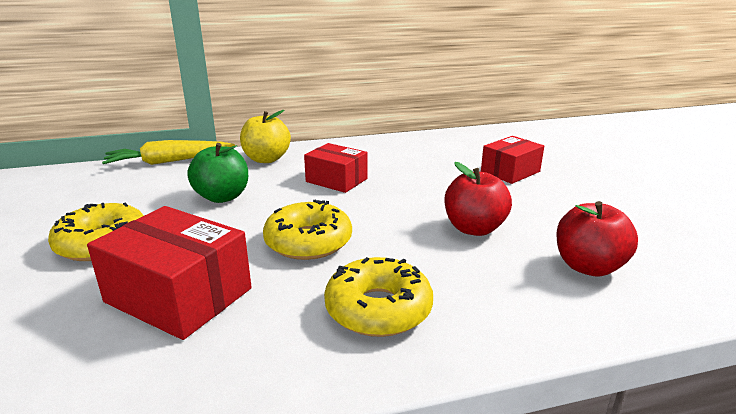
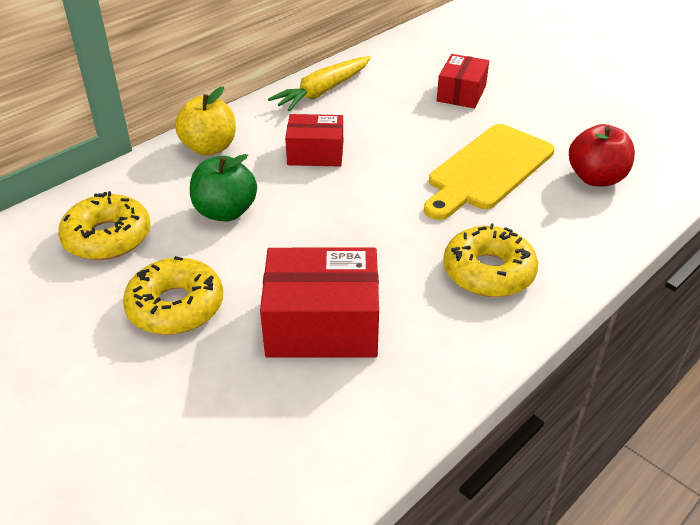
camera: 30 degrees left, 15 degrees up
(169, 161) = (99, 185): yellow carrot -> yellow carrot (323, 91)
(308, 242) = (368, 232): yellow donut -> yellow donut (107, 237)
(474, 228) = (488, 170): red apple -> yellow cutting board

